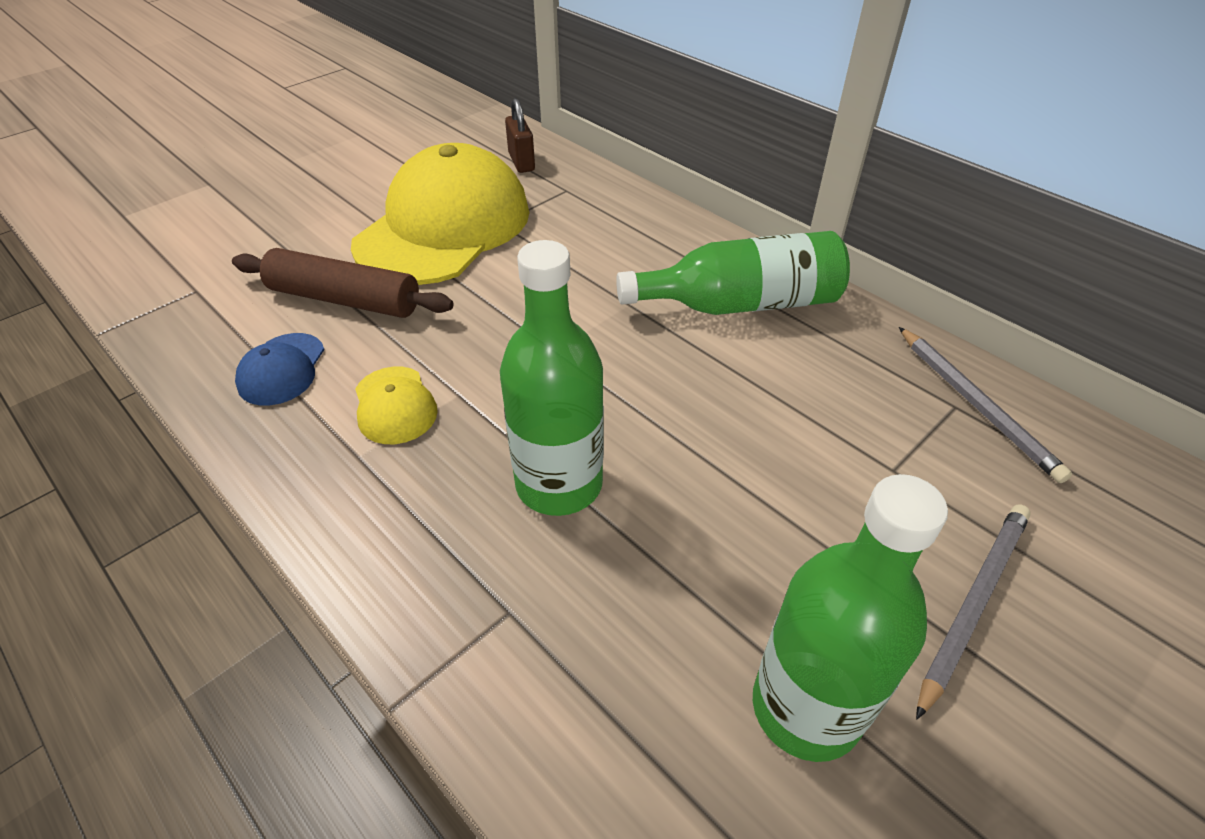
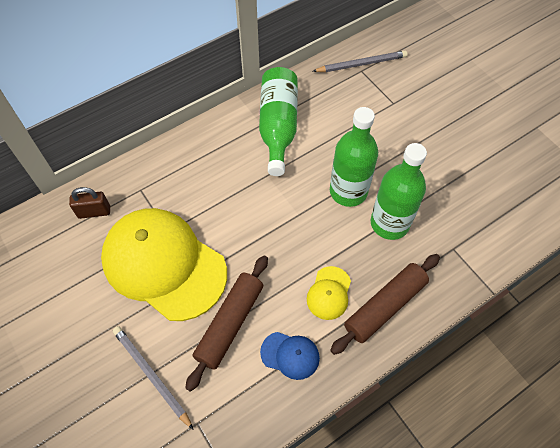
camera: 80 degrees left, 15 degrees up
(363, 489) = (384, 306): none -> brown rolling pin
(395, 405) = (329, 293): yellow cap -> yellow cap turned 120 degrees clockwise
(806, 707) = (493, 161): green bottle -> green bottle (348, 191)
(972, 603) = (455, 102): grey pencil -> grey pencil (151, 375)

